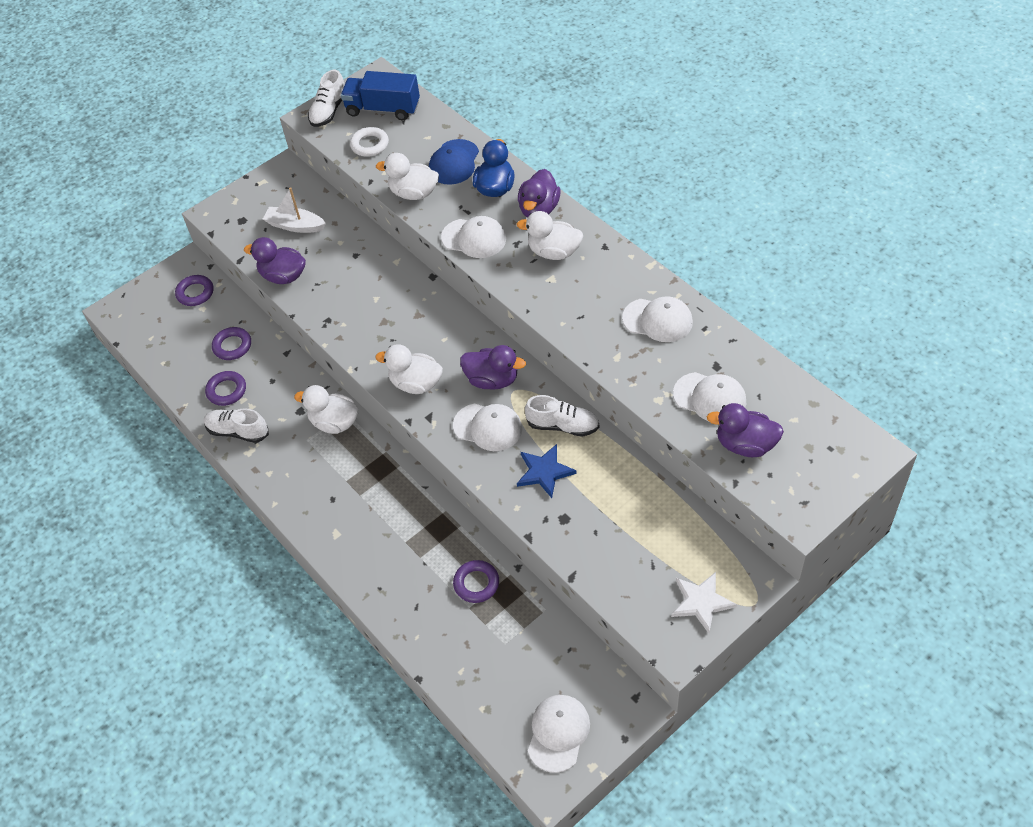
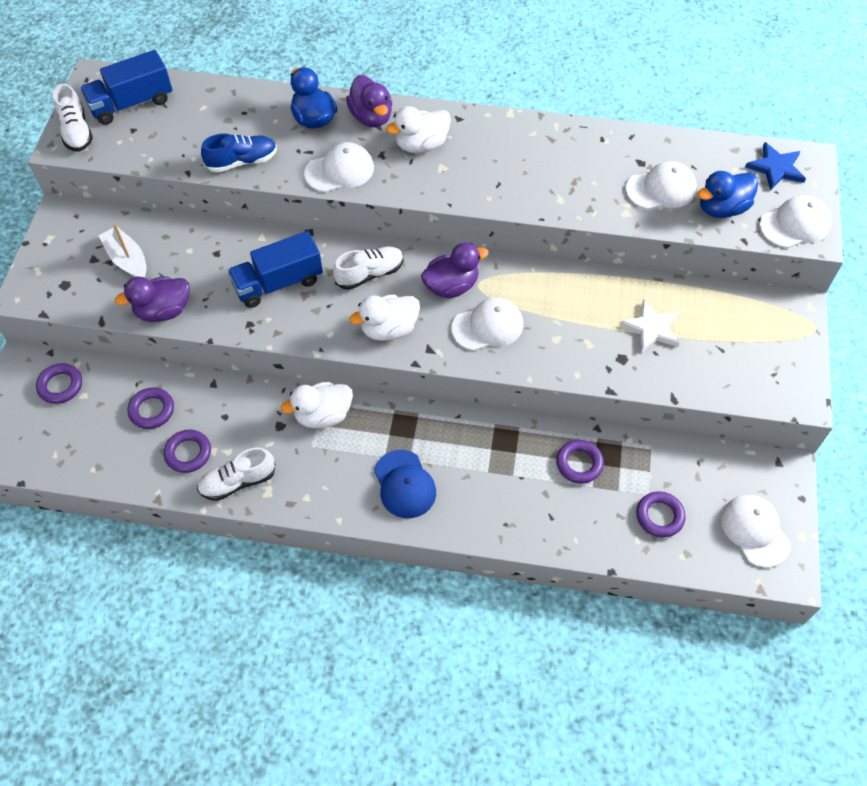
camera: 45 degrees left, 5 degrees up
(295, 226) = (127, 260): white boat -> white boat turned 75 degrees clockwise
(370, 145) = (152, 141): white ring -> none
(374, 302) = (278, 283): none -> blue truck
(413, 193) = (242, 161): white duck -> blue shoe
(454, 162) = (252, 116): blue cap -> blue cap (404, 484)
(496, 666) = (659, 516): none -> purple ring
(544, 472) = (569, 332): blue star -> blue star (776, 168)
(563, 425) = (546, 287): white shoe -> white shoe (370, 274)
(658, 320) = (561, 152): white cap -> white cap (795, 224)
(701, 602) = (781, 352): white star -> white star (651, 328)
(745, 444) = (722, 208): purple duck -> blue duck

